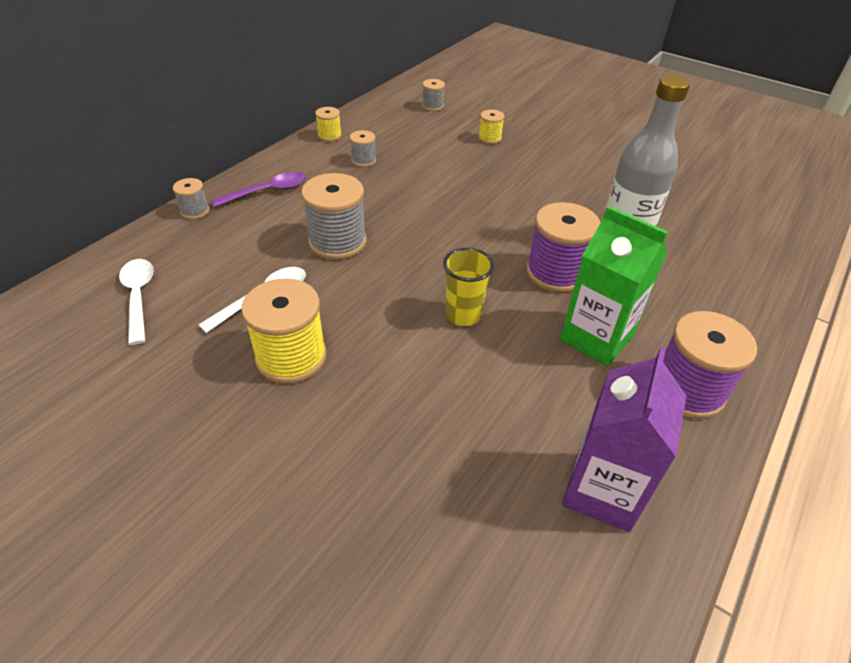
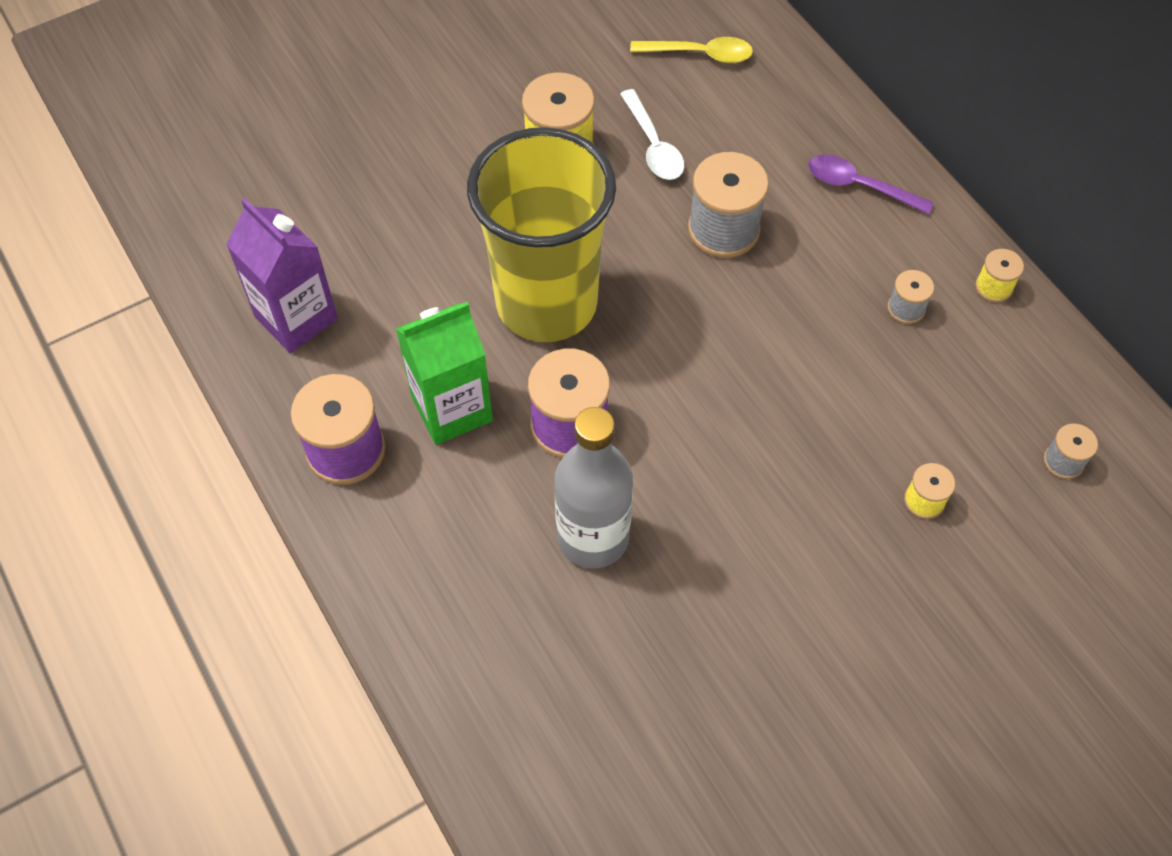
camera: 115 degrees right, 15 degrees up
(138, 297) = (699, 54): white spoon -> yellow spoon
(195, 211) = (840, 113): grey spool -> none
(267, 192) = (859, 186): purple spoon -> purple spoon turned 120 degrees clockwise
(463, 315) = (546, 303): yellow cup -> yellow cup, size x2.44

